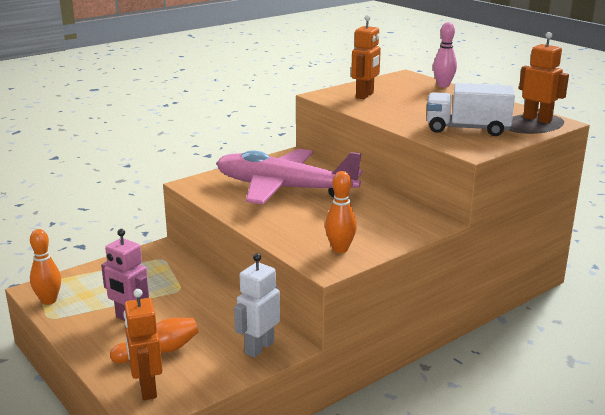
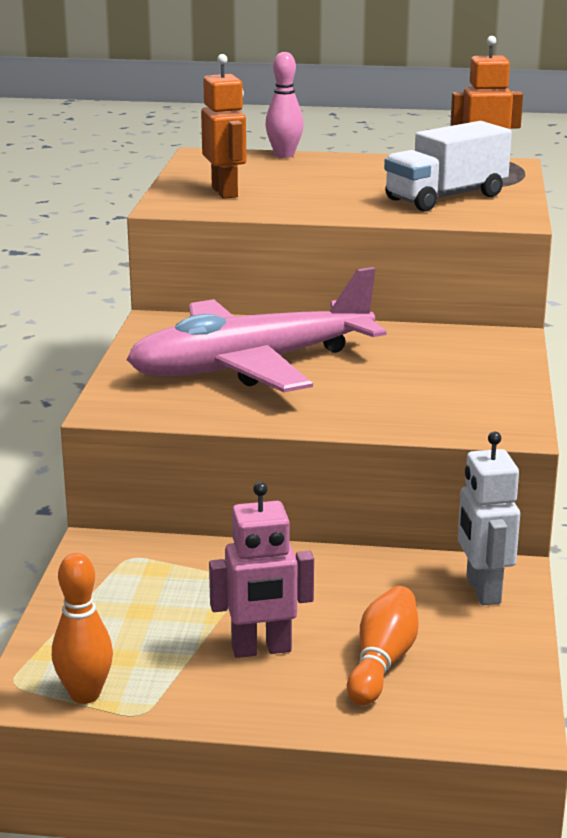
camera: 45 degrees left, 0 degrees up
(147, 388) = (462, 708): orange robot -> none
(340, 249) = (482, 406): orange bowling pin -> none

